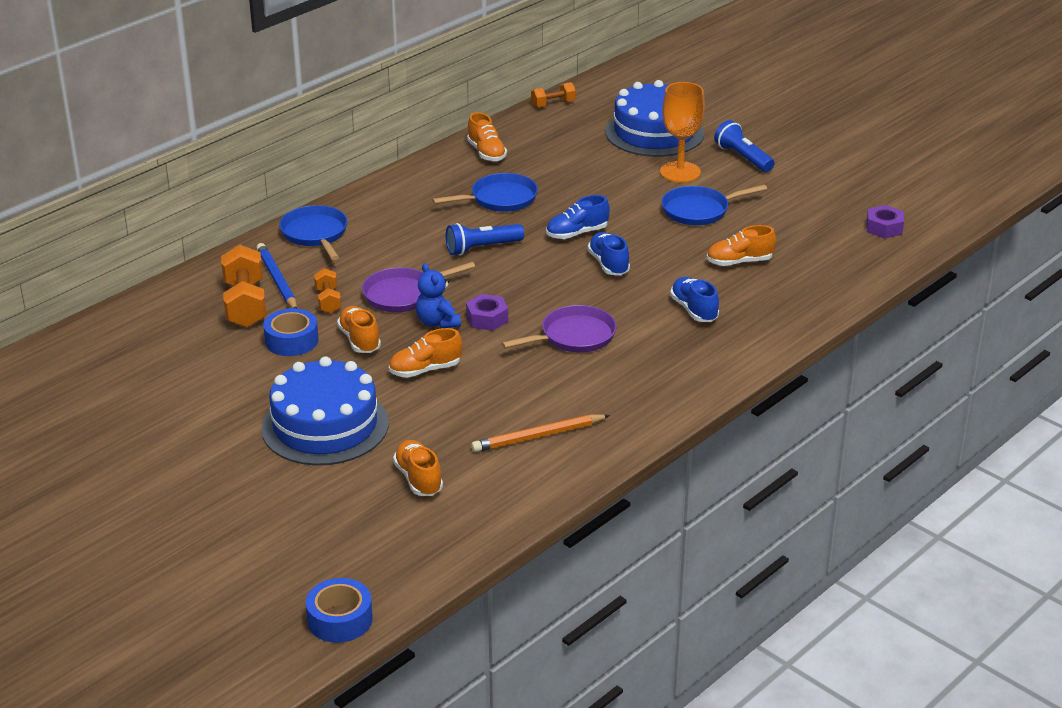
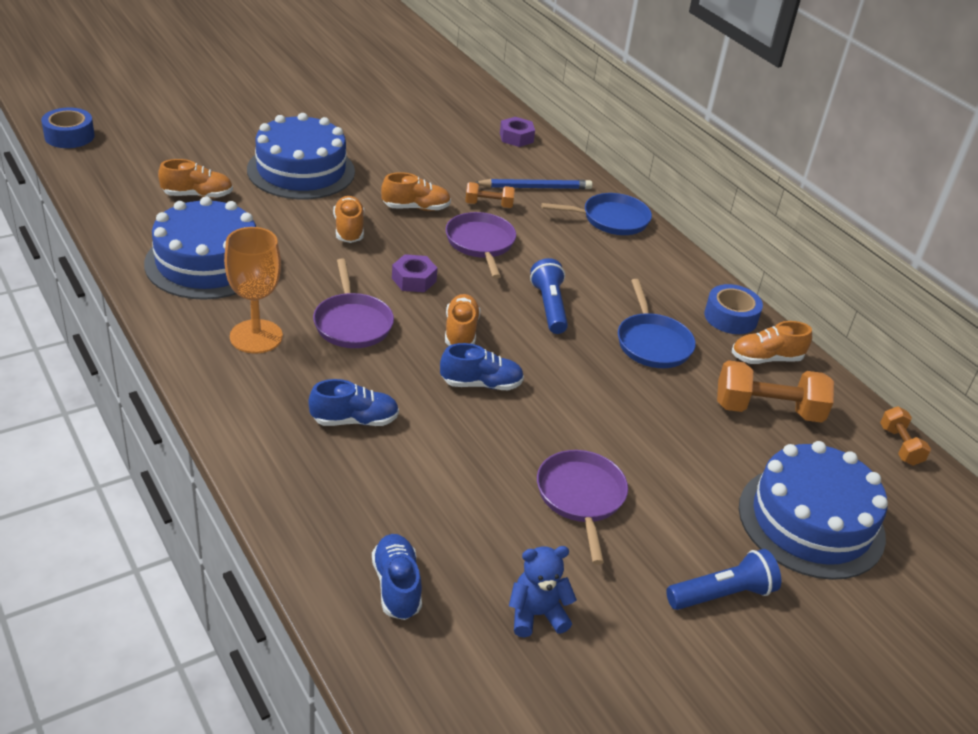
camera: 100 degrees right, 5 degrees up
(245, 304) = (502, 167): orange dumbbell -> orange dumbbell (767, 410)
(291, 341) = (433, 178): blue tape -> blue tape (730, 317)
(437, 322) = (422, 251): blue teddy bear -> blue teddy bear (536, 614)
(538, 436) = (207, 263): orange pencil -> blue cake
(577, 233) = (557, 379): blue shoe -> blue shoe (396, 586)
(680, 172) = (690, 512): orange goblet -> orange goblet (256, 336)
(699, 210) = (581, 497): blue pan -> purple pan
(739, 262) = (440, 493): orange shoe -> orange shoe (460, 332)
(884, 228) = (469, 688): purple nut -> purple nut (516, 137)

